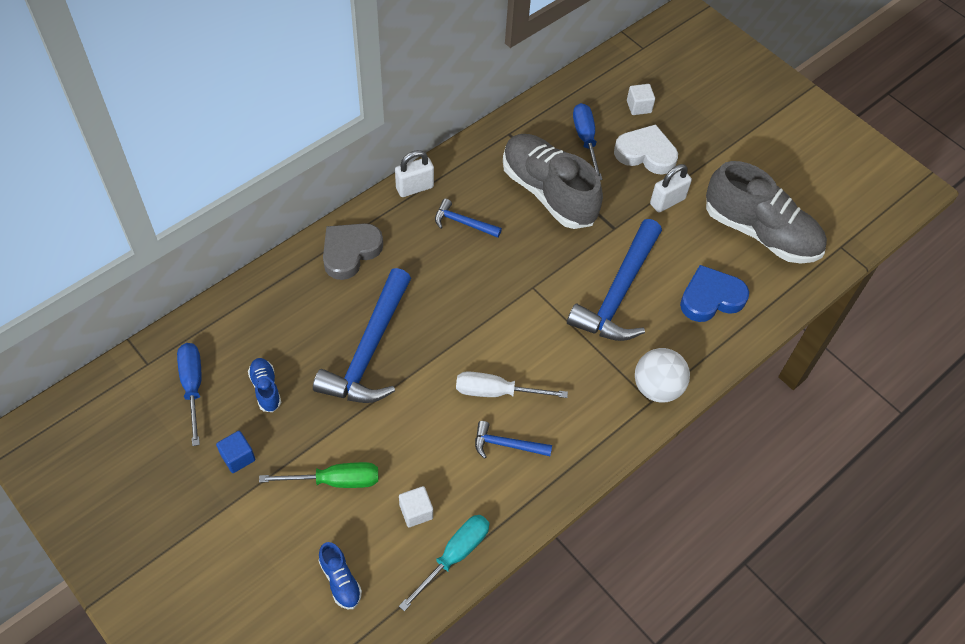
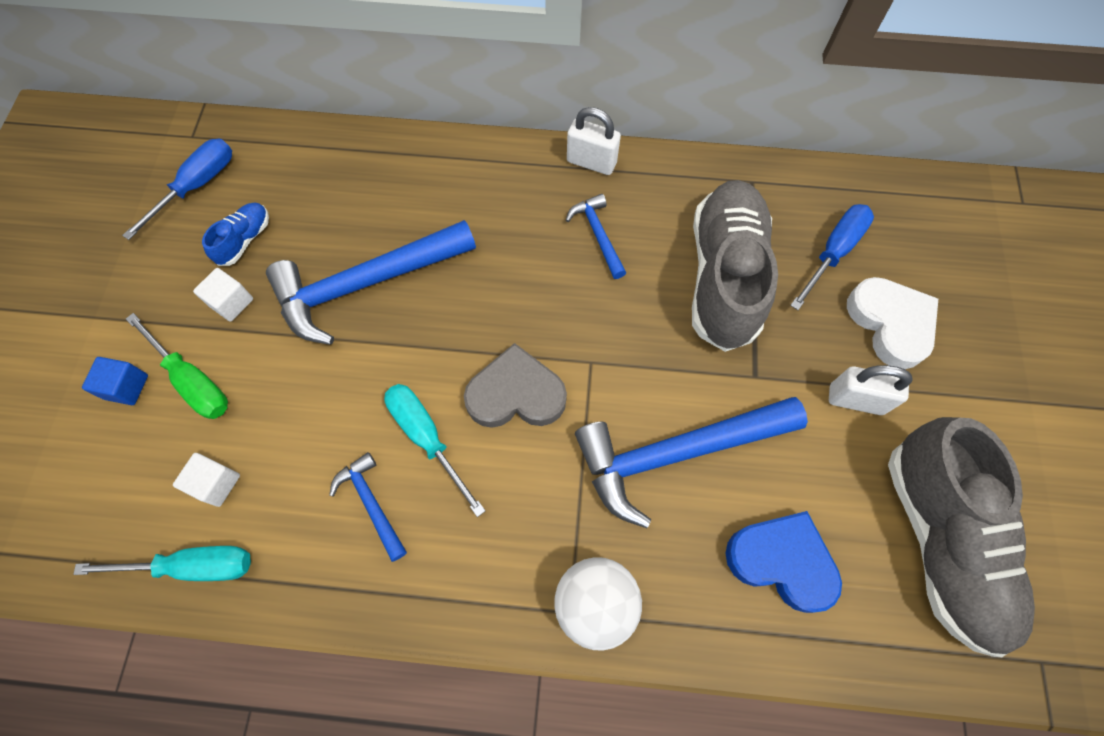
camera: 50 degrees right, 10 degrees up
(238, 457) = (152, 281): blue cube -> blue cube (126, 387)
(340, 580) = (83, 481): blue shoe -> none
(350, 252) = (460, 175): grey heart -> grey heart (516, 394)
(496, 392) = (427, 438): white screwdriver -> turquoise screwdriver
(639, 107) = (942, 264): white cube -> white cube (231, 302)

